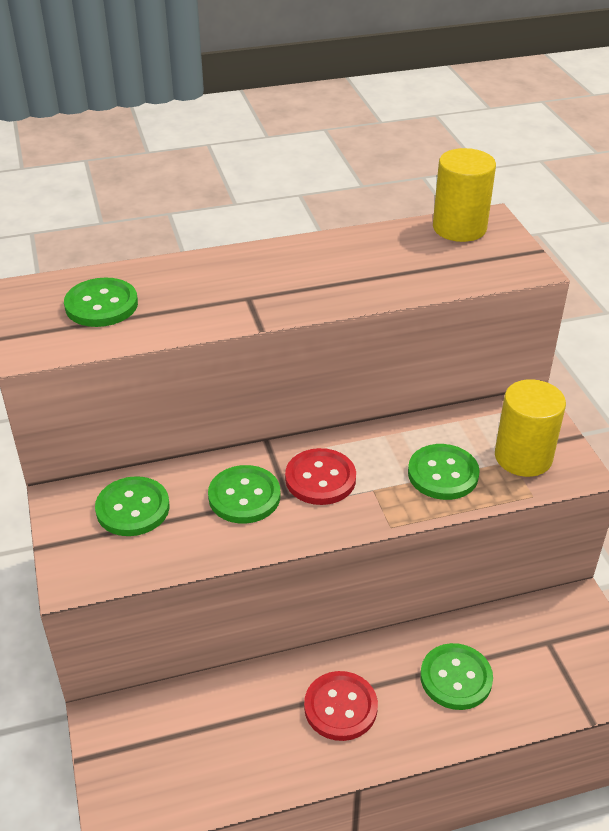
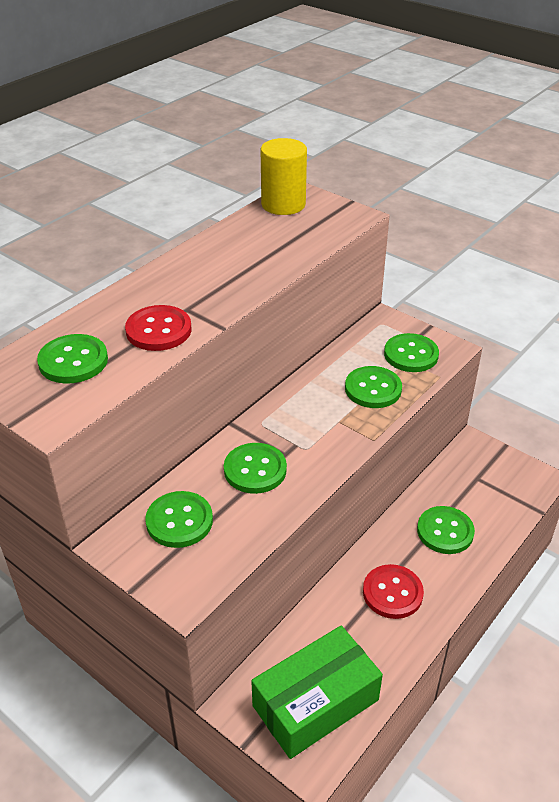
camera: 35 degrees left, 0 degrees up
(171, 764) = (315, 703): none -> green box
(320, 479) = (296, 431): red button -> red button (158, 330)
(523, 457) = (411, 355): yellow cylinder -> green button

